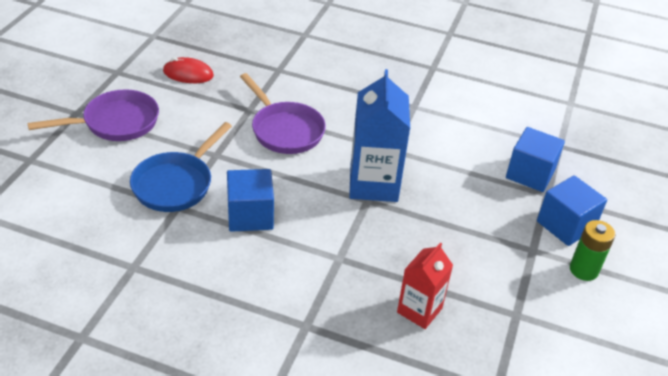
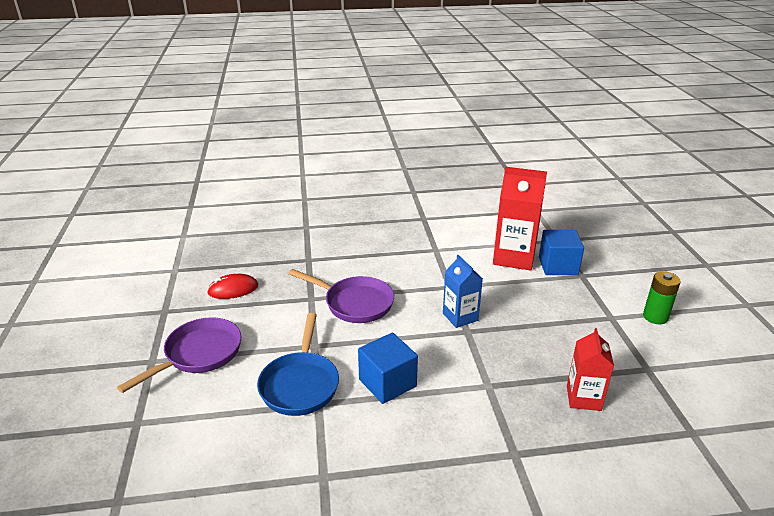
camera: 25 degrees left, 10 degrees down
(373, 184) = (460, 317): blue carton -> blue carton, size x0.60
(490, 146) = (514, 257): none -> red carton
(565, 225) = (614, 291): blue cube -> none

